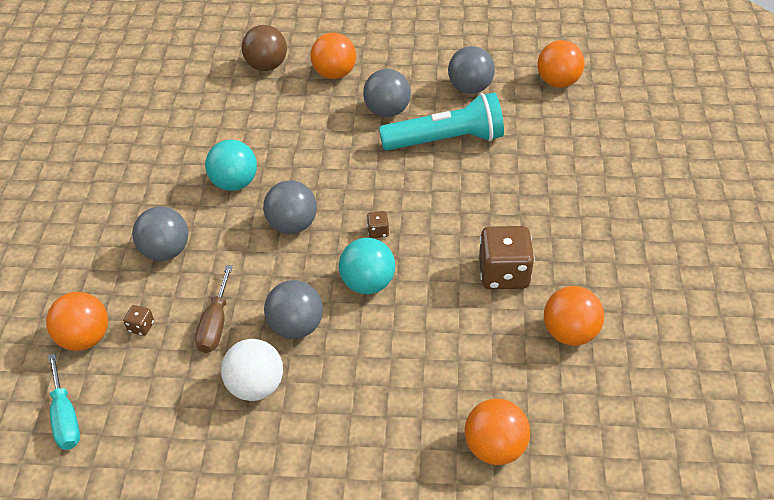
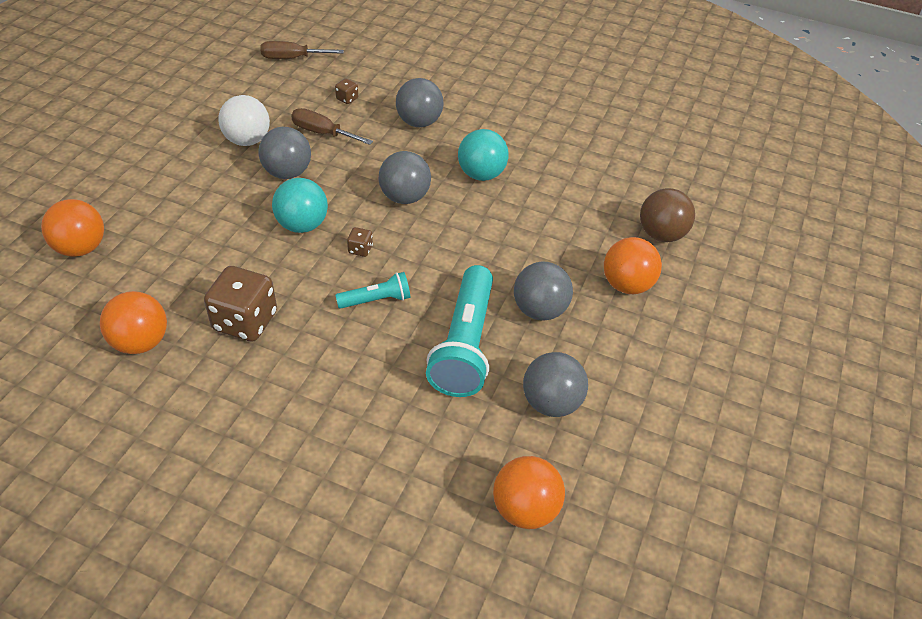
camera: 105 degrees right, 0 degrees up
(65, 417) = (292, 58): turquoise screwdriver -> brown screwdriver
(85, 338) = (355, 74): orange ball -> none
(431, 202) = (376, 300): none -> turquoise flashlight

